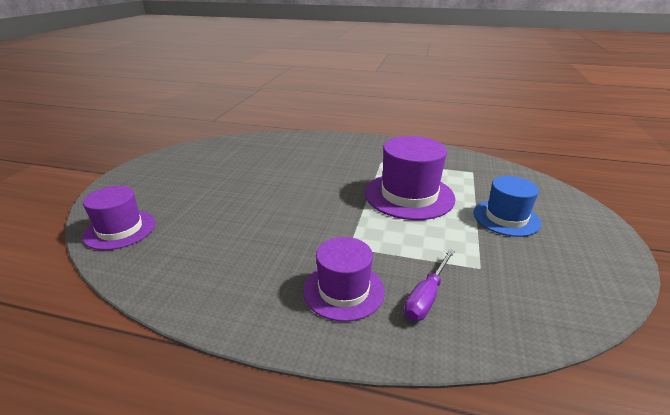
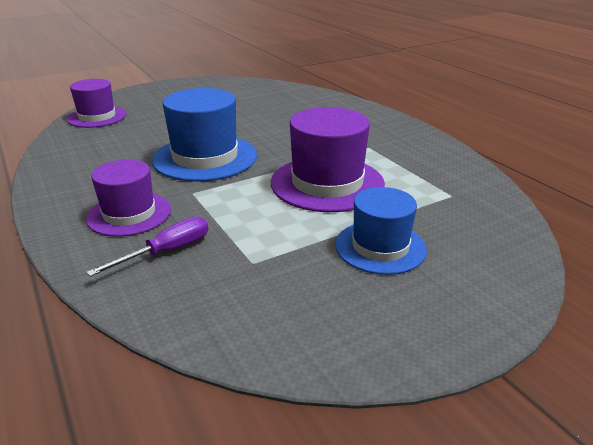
camera: 45 degrees right, 0 degrees up
(300, 217) = (205, 157): none -> blue hat
(426, 297) = (167, 251): purple screwdriver -> purple screwdriver turned 150 degrees clockwise

